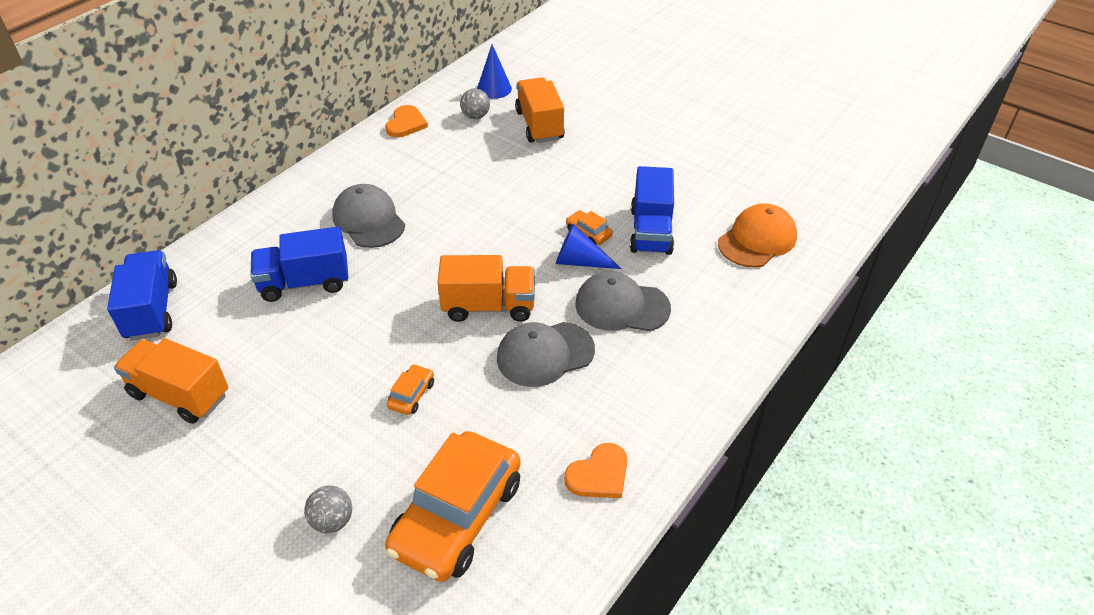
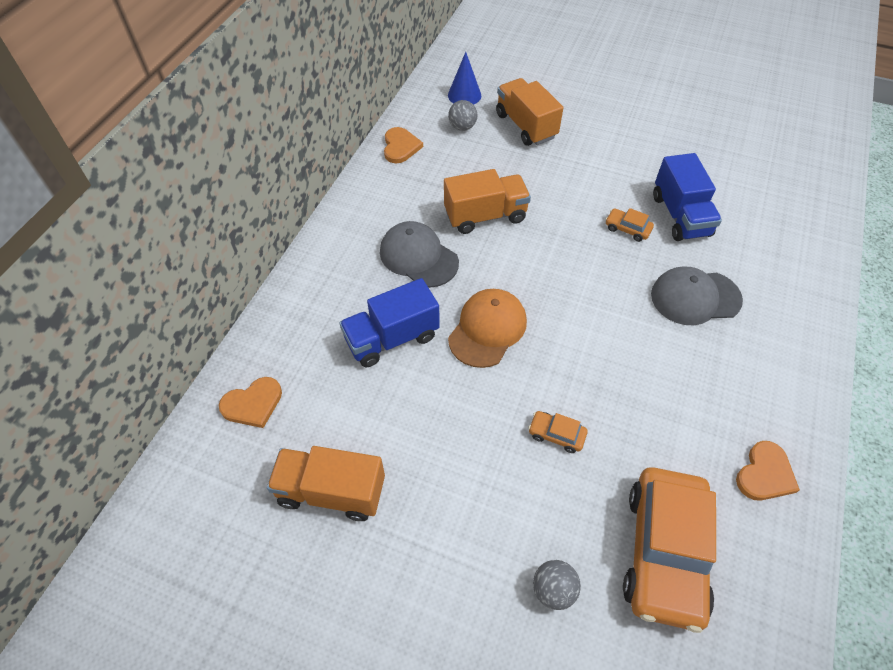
camera: 15 degrees left, 10 degrees up
(151, 310) = (253, 404): blue truck -> orange heart
(411, 395) = (556, 434): orange car -> orange car turned 75 degrees counterclockwise
(489, 306) = (578, 324): orange truck -> orange truck (485, 216)
(545, 354) = (654, 362): grey cap -> none
(579, 261) = (635, 260): blue cone -> none
(757, 240) = (773, 206): orange cap -> orange cap (487, 329)

